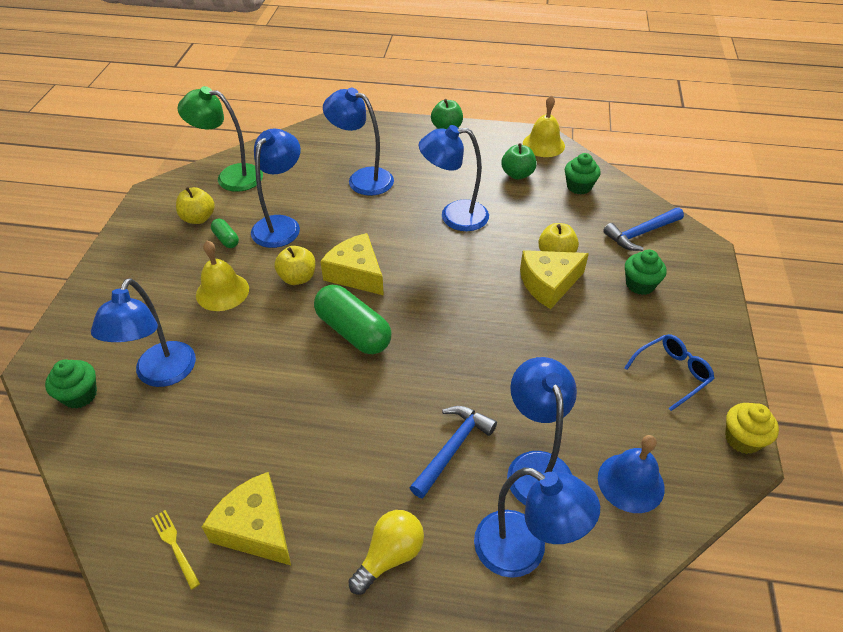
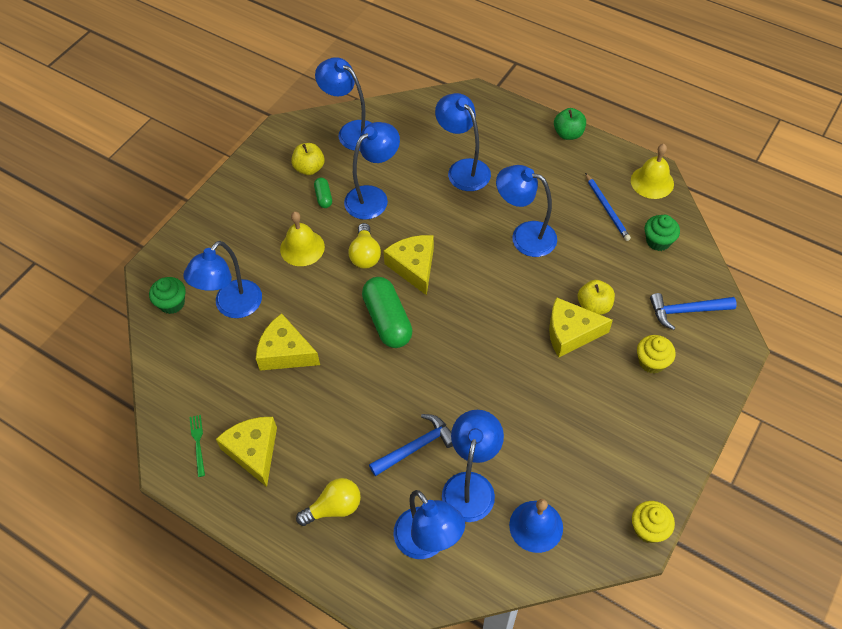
camera: 25 degrees right, 10 degrees up
(175, 546) = (198, 443): yellow fork -> green fork
(230, 176) = (351, 131): green lamp -> blue lamp
(248, 401) = (285, 352): none -> yellow cheese
(297, 278) = (365, 255): yellow apple -> yellow light bulb
(517, 174) = (607, 209): green apple -> blue pencil
(640, 284) = (652, 362): green cupcake -> yellow cupcake
(672, 373) = (627, 453): blue glasses -> none

